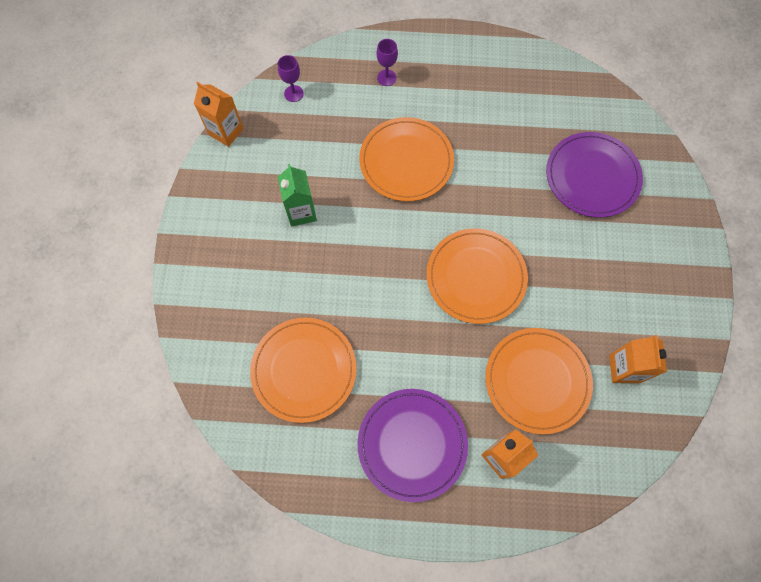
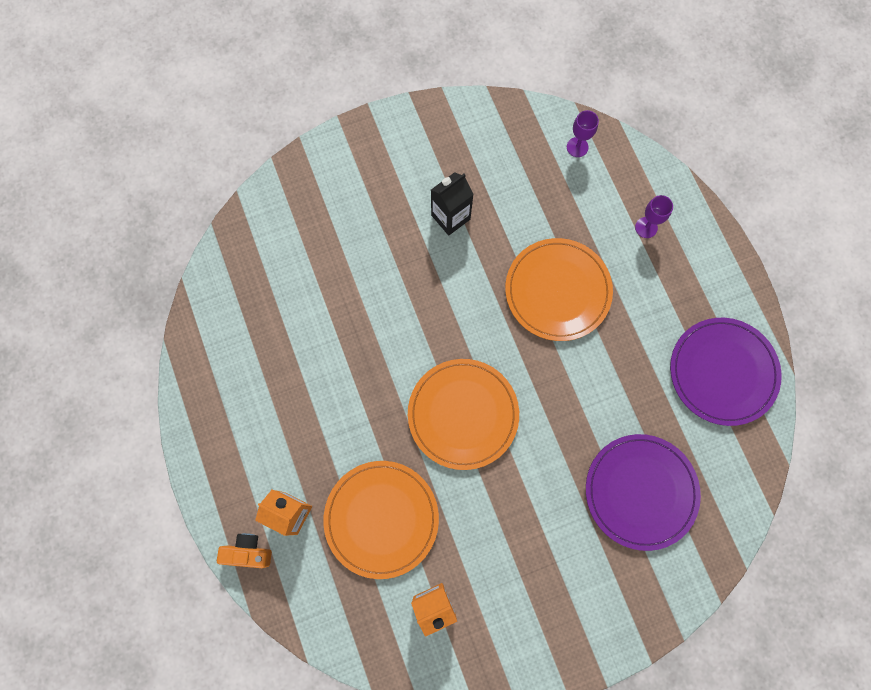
camera: 65 degrees right, 5 degrees up
(226, 132) = (501, 107): orange carton -> none
(301, 212) = (450, 217): green carton -> black carton
(304, 370) = (295, 295): orange plate -> none
(412, 444) = (268, 424): purple plate -> purple plate (723, 372)
(521, 511) = (248, 552): none -> orange camera

